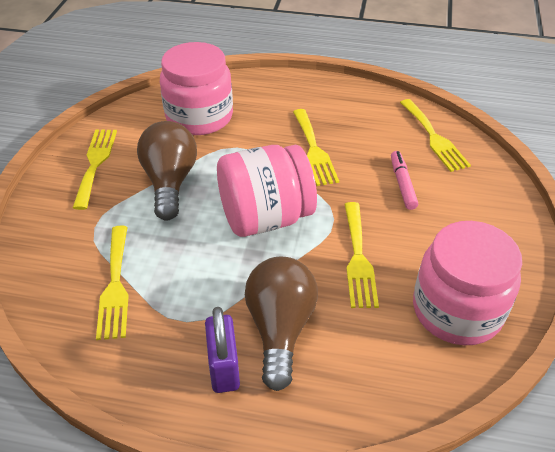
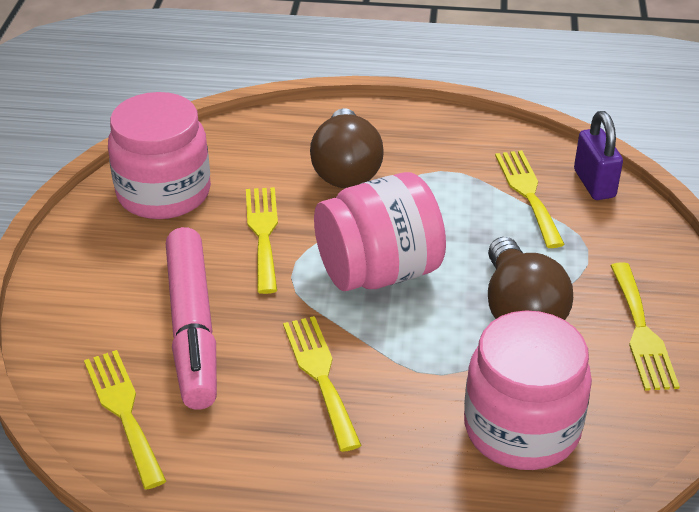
camera: 175 degrees right, 5 degrees down
(224, 367) = (394, 141): purple padlock -> purple padlock (594, 184)
(402, 184) = (193, 328): pink marker -> pink marker, size x2.12

